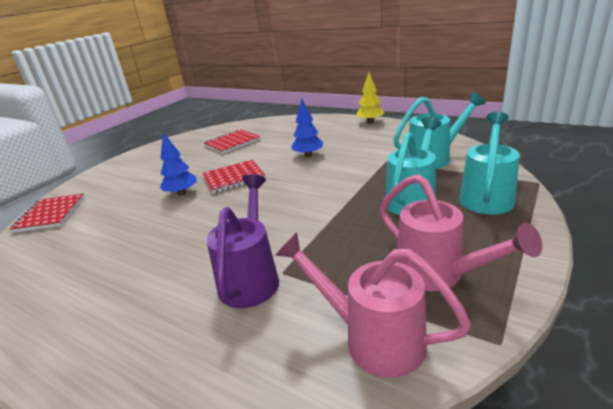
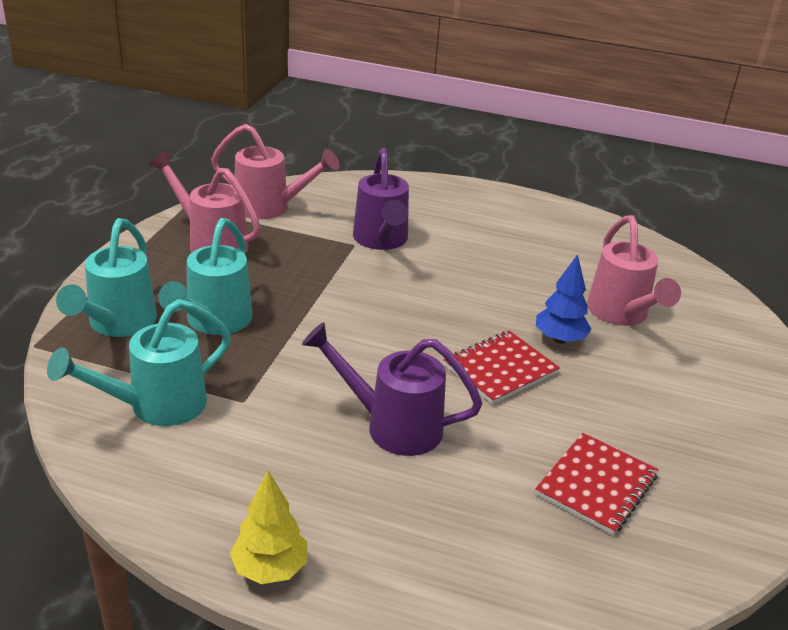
camera: 160 degrees right, 5 degrees up
(50, 214) = (718, 307): red notebook -> none
(122, 209) = (621, 314): none -> pink watering can
(308, 155) = (392, 426): blue tree -> purple watering can

